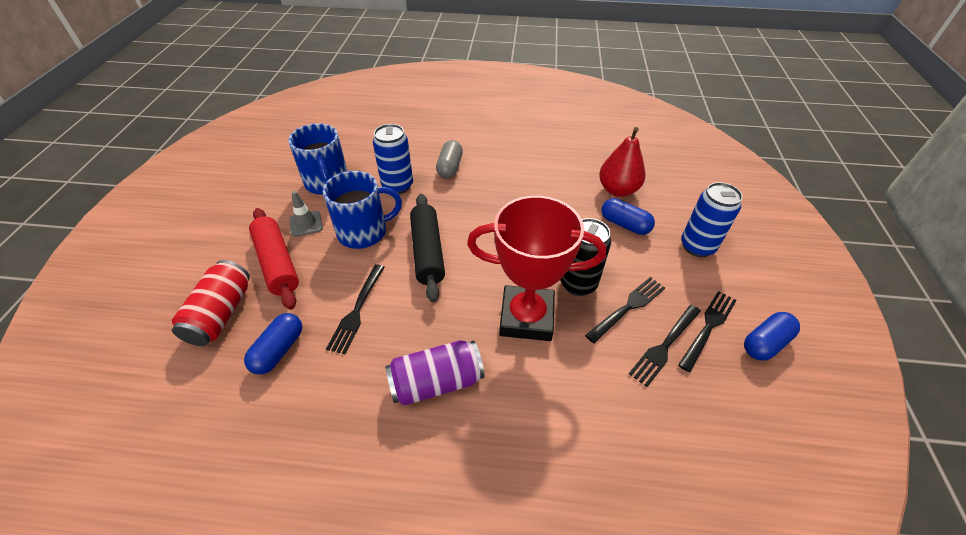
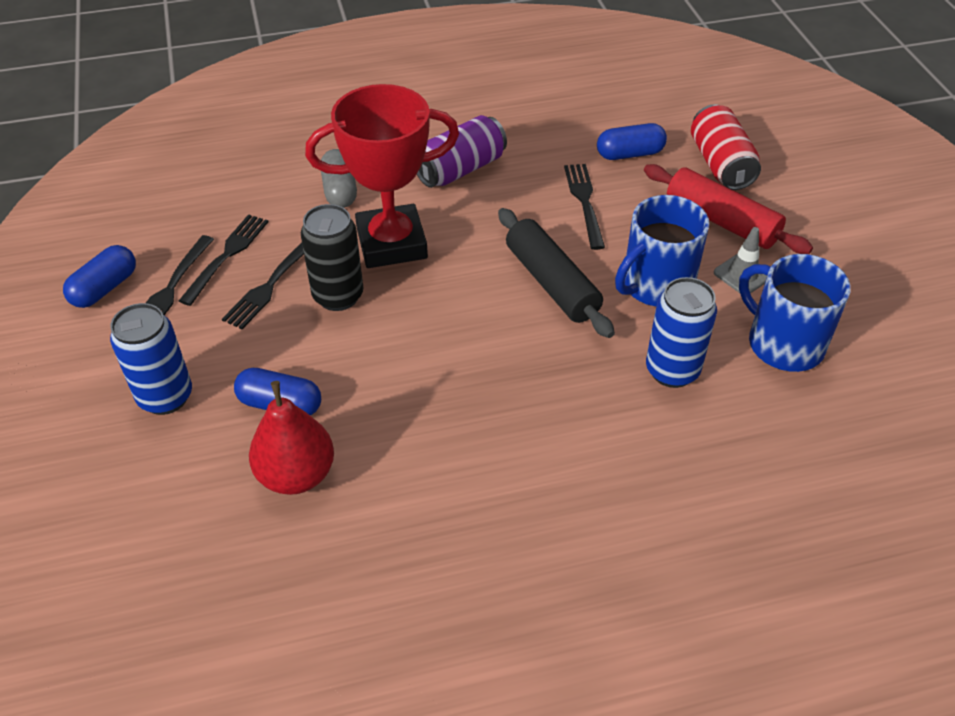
camera: 160 degrees right, 0 degrees up
(279, 350) = (629, 154): blue capsule -> blue capsule turned 75 degrees clockwise
(450, 167) = (615, 435): grey capsule -> grey capsule (340, 190)

